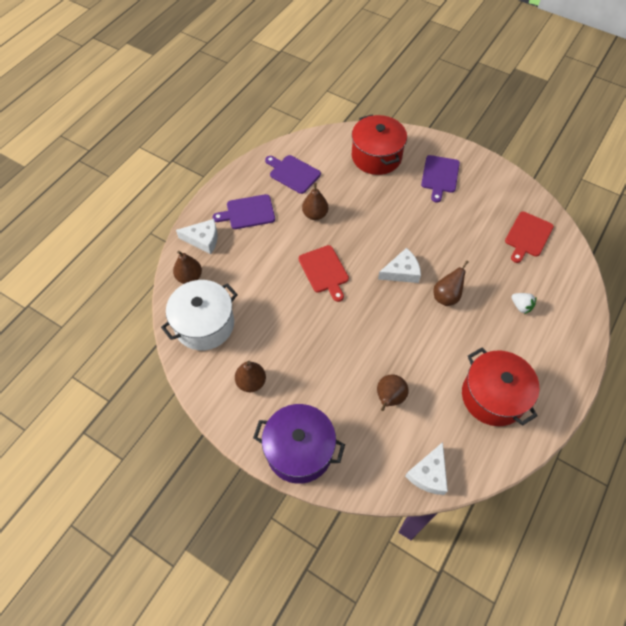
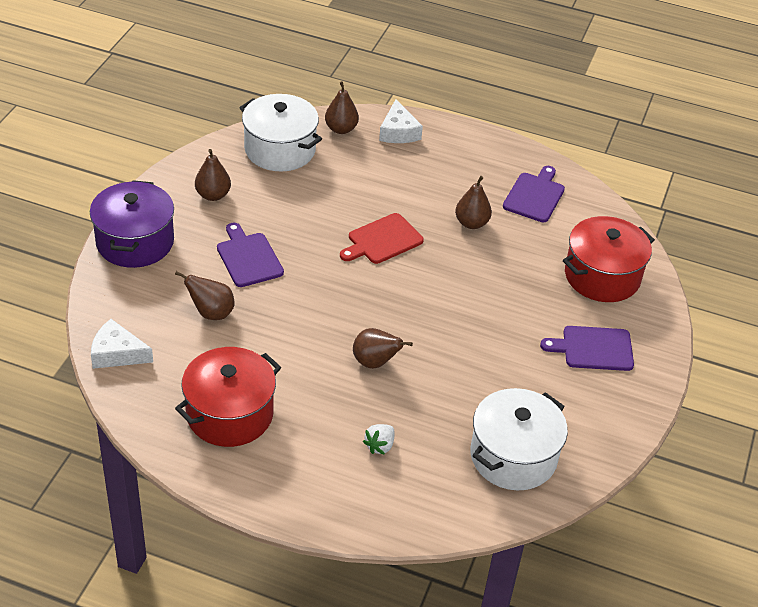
camera: 75 degrees right, 15 degrees down
(248, 212) = (453, 163): purple cutting board -> purple cutting board (248, 258)
(401, 272) = (403, 314): white cheese -> none
(528, 236) = (513, 456): red cutting board -> white pot

